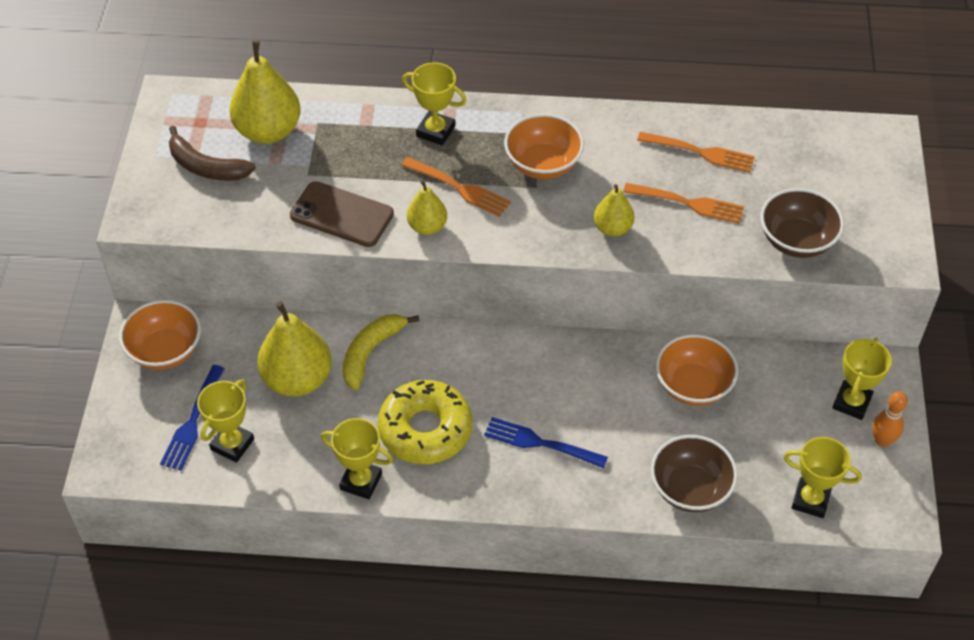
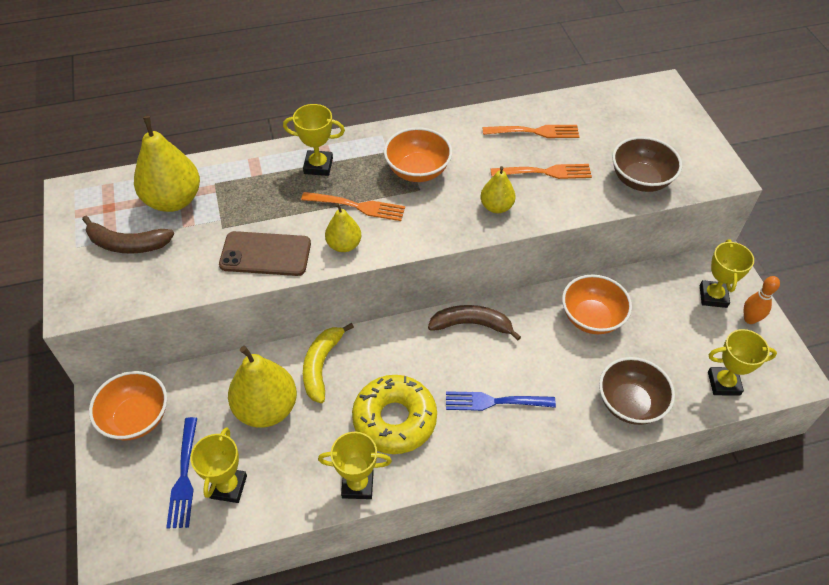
camera: 20 degrees left, 0 degrees up
(552, 355) = (471, 324): none -> brown banana

